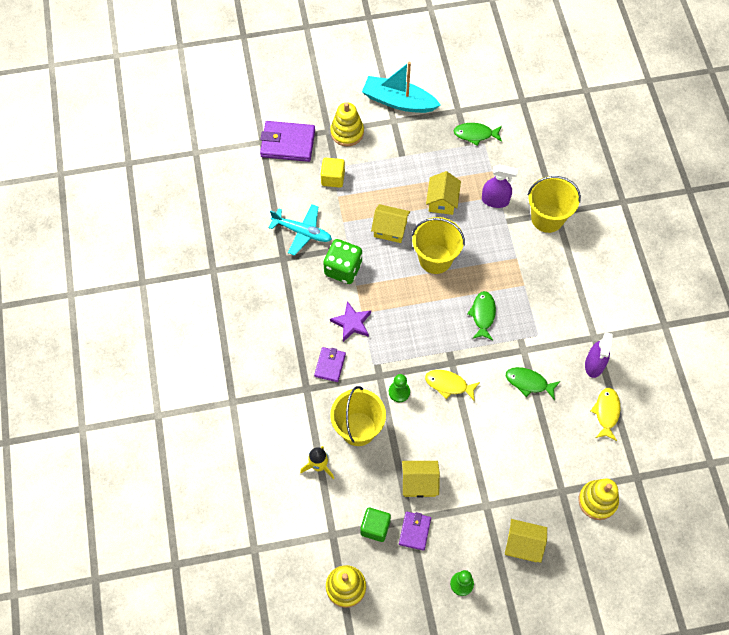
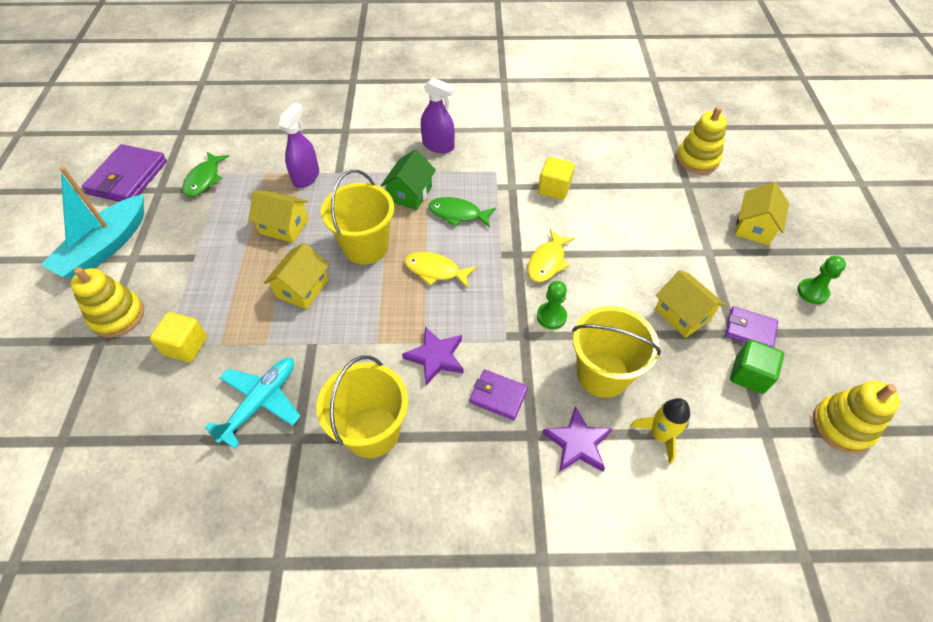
camera: 80 degrees left, 10 degrees down
(288, 143) = (88, 401): purple wallet -> purple wallet (128, 178)
(305, 416) = (577, 443): none -> purple star
(343, 269) = (344, 355): green dice -> none
(419, 483) = (682, 314): yellow house -> yellow house turned 45 degrees counterclockwise
(496, 277) = (410, 194): none -> green house
(529, 383) = (554, 189): green fish -> yellow cube
(547, 218) = (349, 138): yellow bucket -> yellow bucket (372, 431)
(594, 364) = (539, 134): purple spray bottle -> purple spray bottle (438, 146)
(606, 412) = (596, 135): yellow fish -> yellow fish (435, 271)

